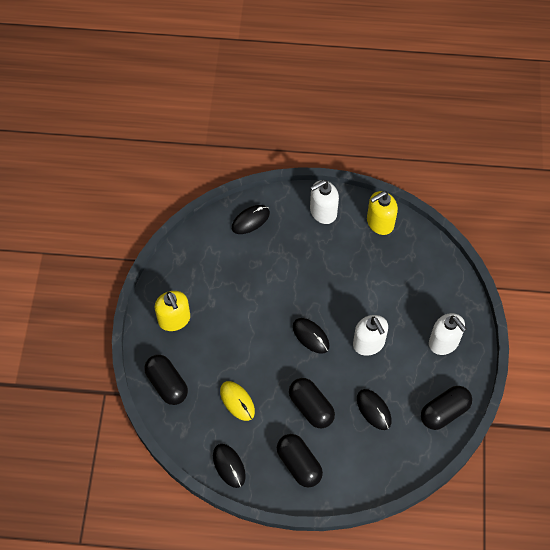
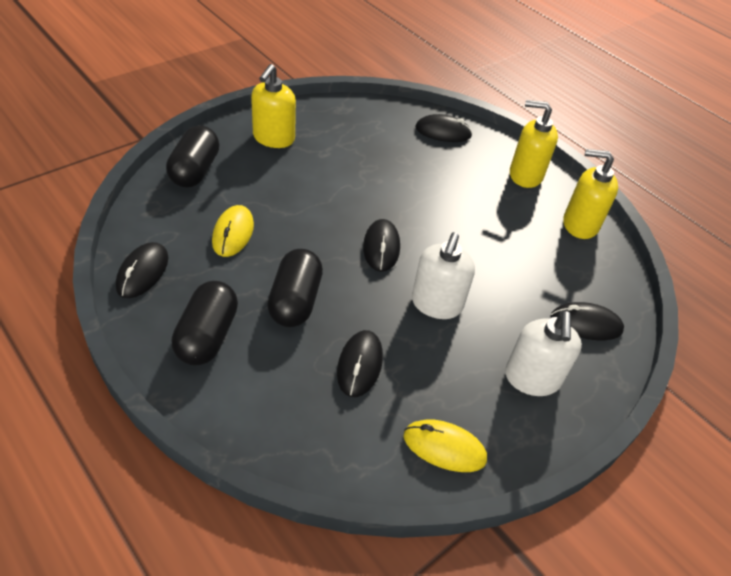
camera: 40 degrees right, 15 degrees down
(323, 212) = (525, 175): white soap dispenser -> yellow soap dispenser
(437, 287) = (586, 324): none -> black mouse
(444, 412) = (444, 447): black capsule -> yellow mouse

